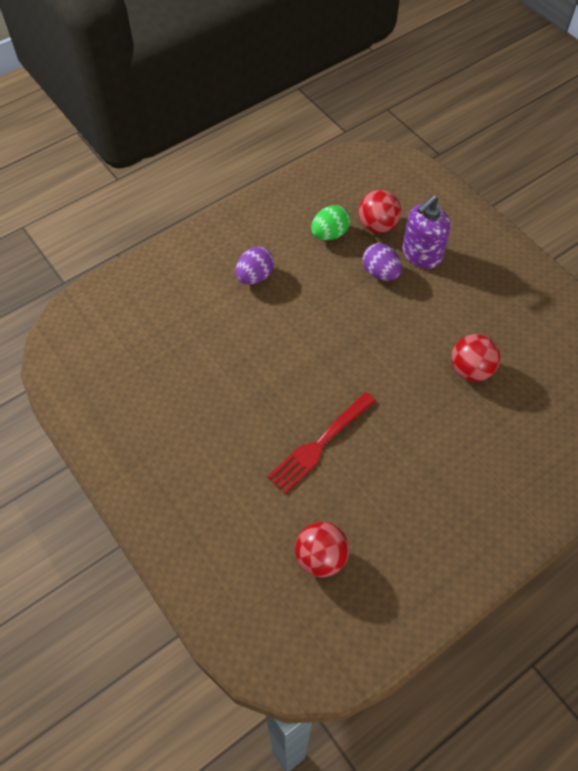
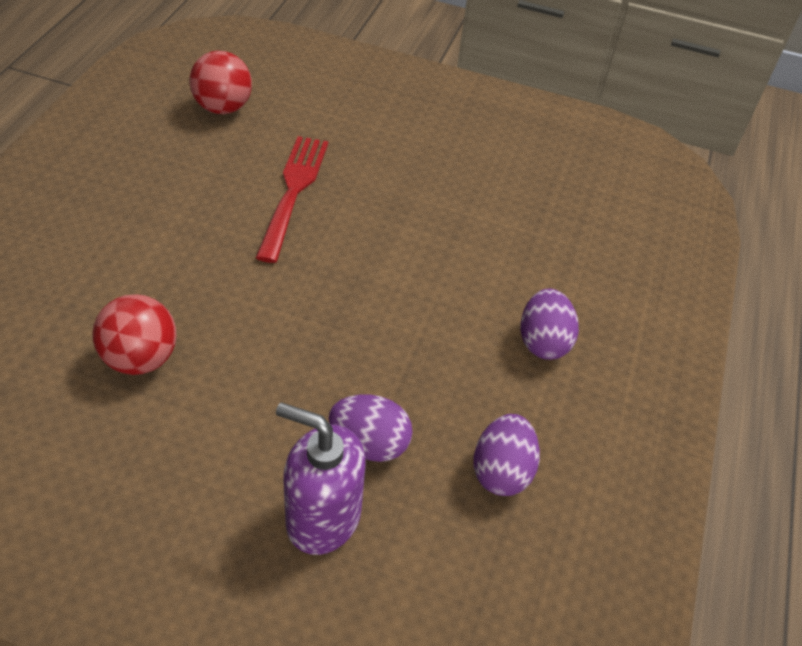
camera: 140 degrees right, 10 degrees down
(329, 234) = (501, 471): green egg -> purple egg
(377, 225) = (437, 536): red ball -> none
(421, 255) = (322, 517): purple soap dispenser -> purple soap dispenser turned 75 degrees counterclockwise

